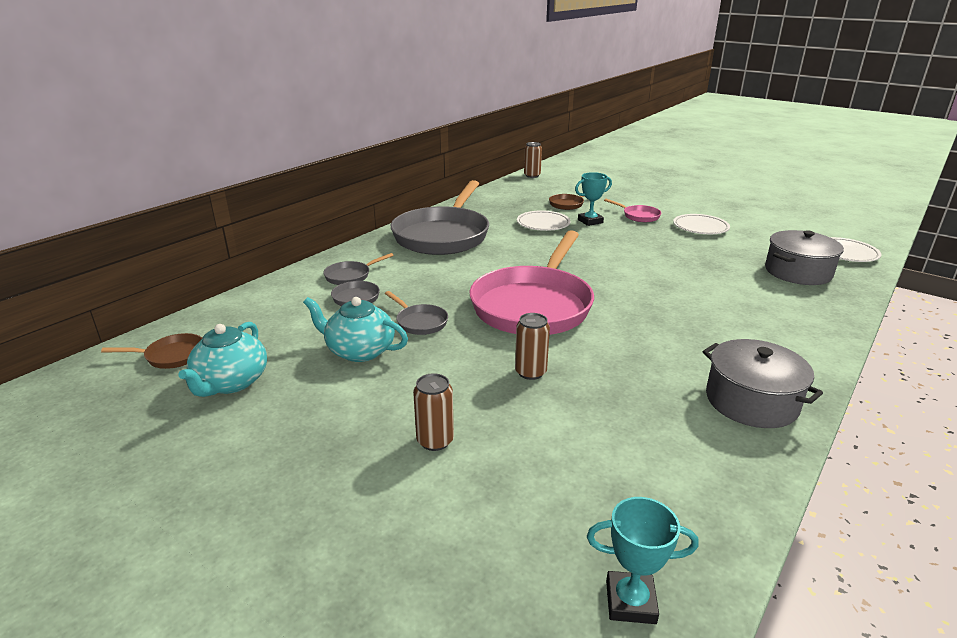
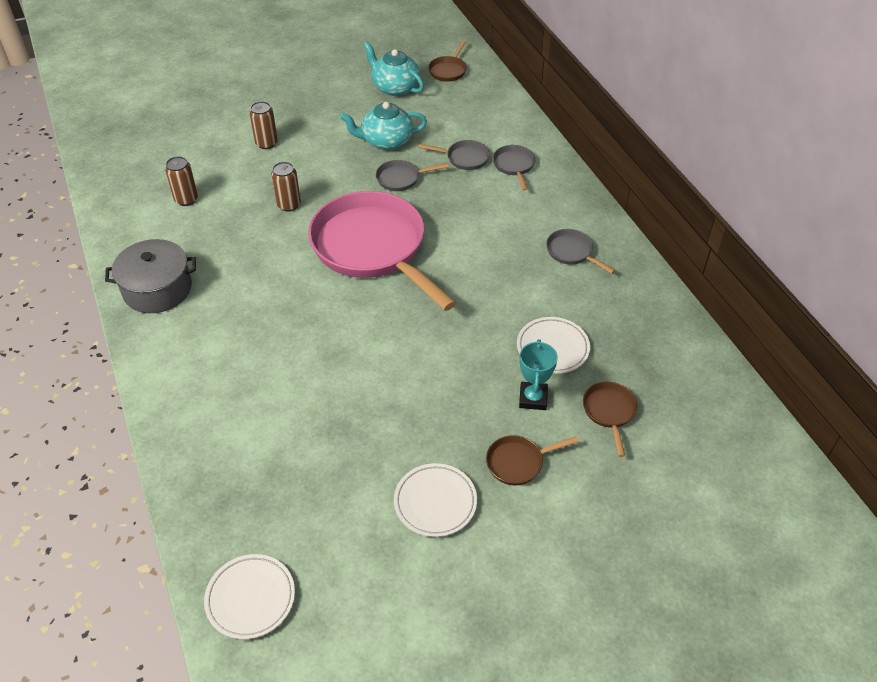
camera: 120 degrees right, 20 degrees up
(359, 351) = (386, 141): turquoise teapot -> turquoise teapot turned 150 degrees counterclockwise
(443, 235) = (572, 252): grey pan -> grey pan, size x0.41
(532, 175) = (770, 442): brown can -> brown can (186, 199)
(630, 602) = (116, 161): turquoise trophy -> none
(638, 216) = (518, 462): pink pan -> brown pan
(798, 272) = (259, 494): grey pot -> none

